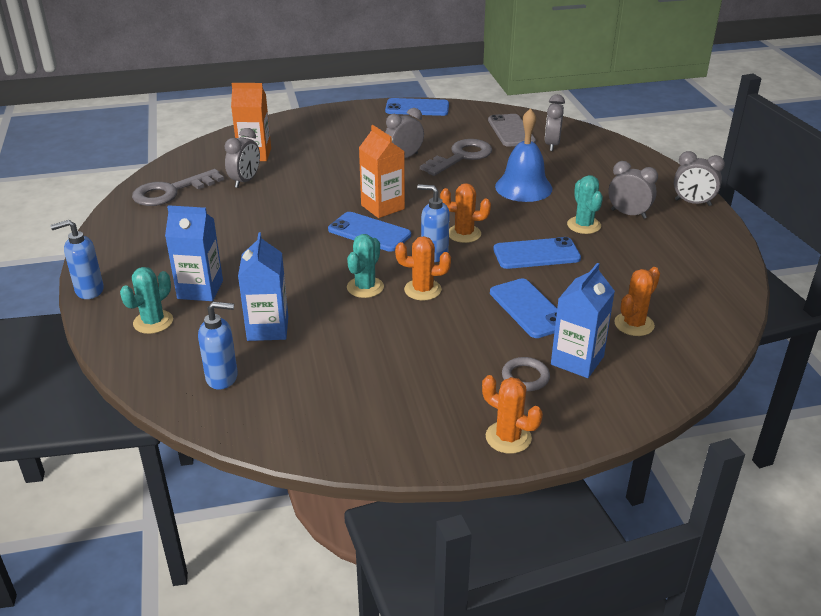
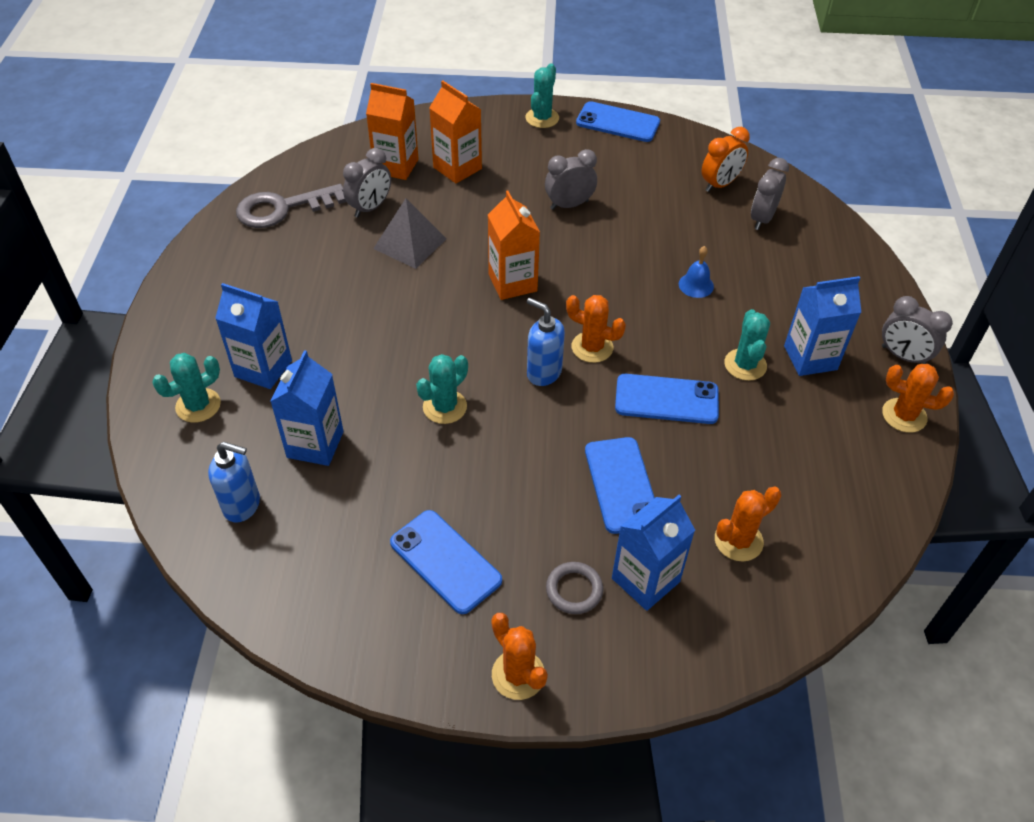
camera: 15 degrees right, 15 degrees up
(89, 290) = (147, 343): blue soap dispenser -> none
(288, 197) = (410, 243): none -> grey pyramid
(305, 149) = (457, 168): none -> orange carton
(358, 113) = (542, 118): none -> turquoise cactus
(369, 232) = (482, 321): blue phone -> blue phone (445, 561)
(422, 290) = (509, 426): orange cactus -> orange cactus (904, 415)
(461, 157) = (639, 218): grey key -> none
(511, 131) = (720, 184): grey phone -> orange clock
(523, 187) = (696, 285): blue bell -> blue bell, size x0.49
(628, 214) = (810, 358): grey clock -> blue carton

